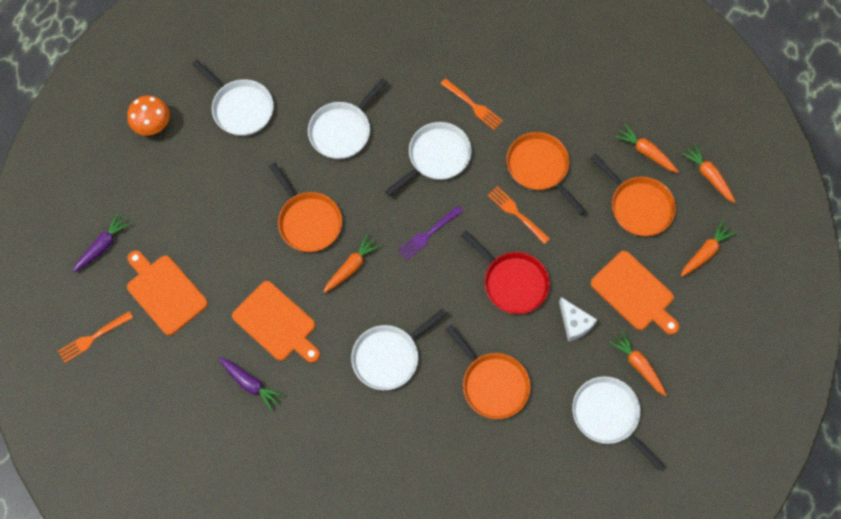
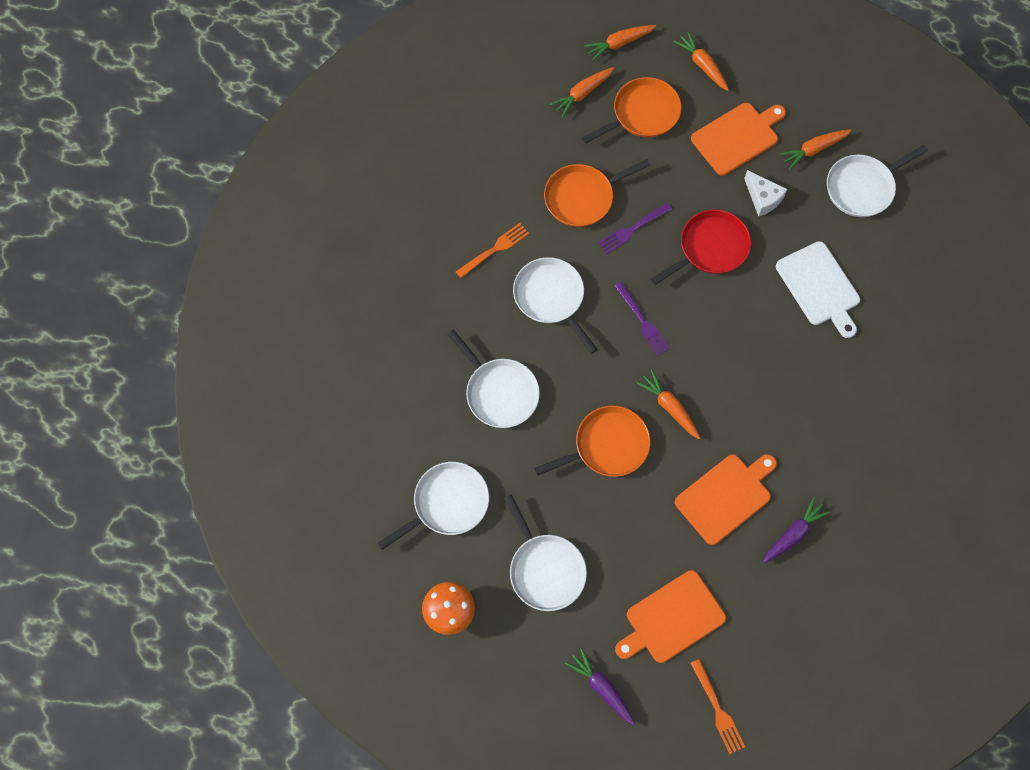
camera: 80 degrees left, 0 degrees up
(388, 357) = (778, 384): white pan -> white pan (545, 570)
(493, 384) = (819, 287): orange pan -> white cutting board
(516, 213) = (632, 229): orange fork -> purple fork
(574, 323) = (763, 198): white cheese -> white cheese turned 75 degrees clockwise

